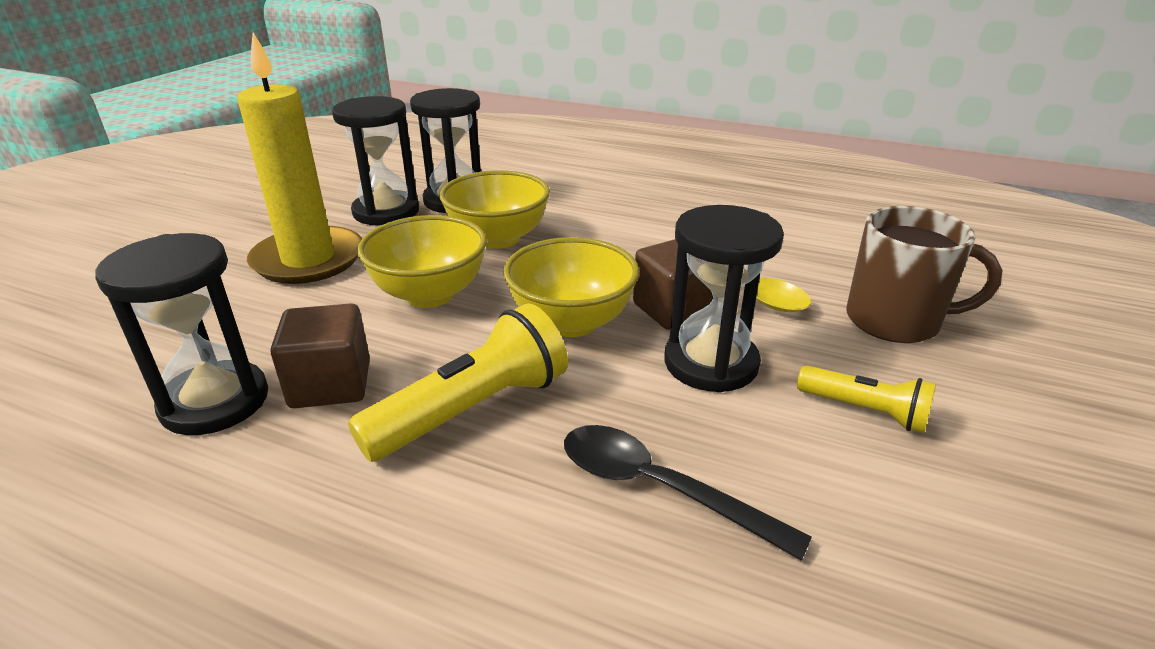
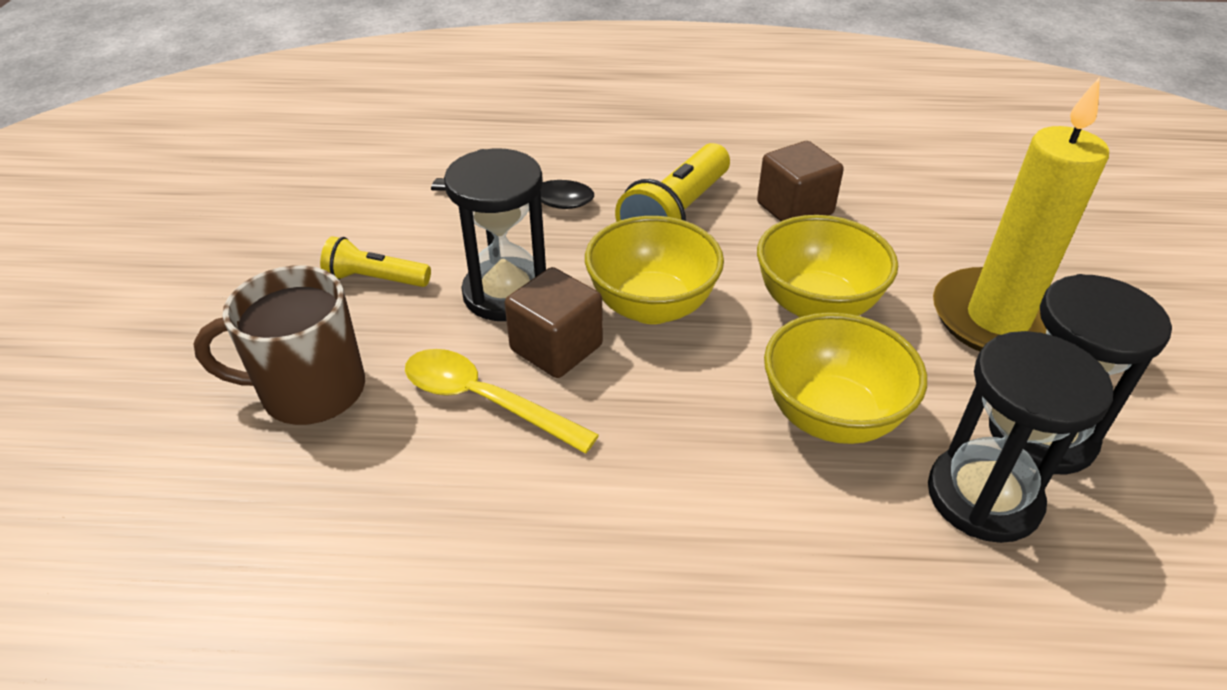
camera: 160 degrees right, 10 degrees up
(215, 402) = (854, 182): black hourglass -> none

